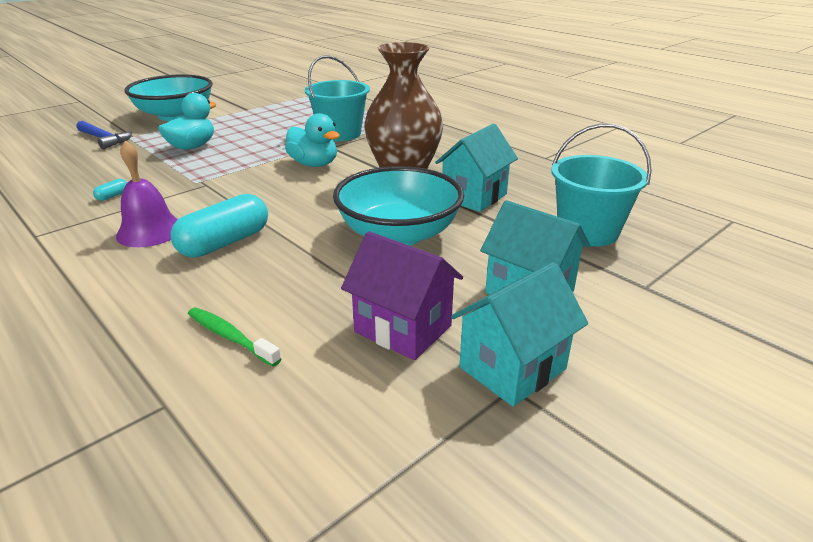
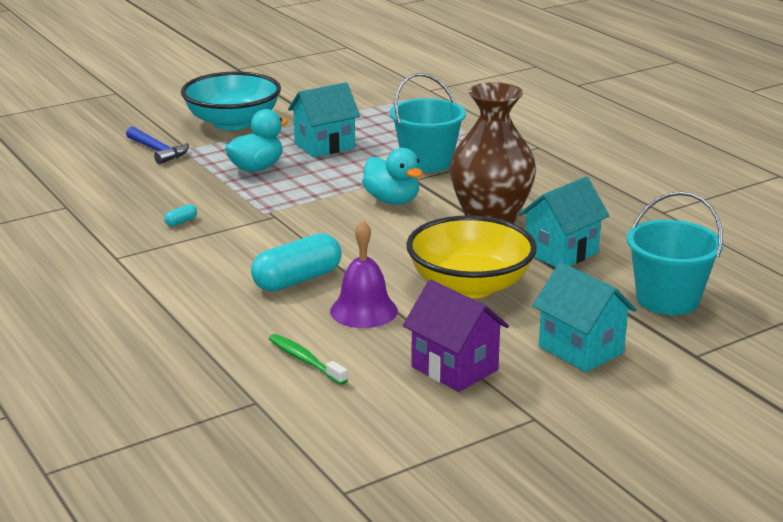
camera: 10 degrees right, 5 degrees down
(150, 231) = (224, 262): purple bell -> purple bell (363, 310)
(399, 234) = (470, 286): turquoise bowl -> yellow bowl
(512, 368) = (540, 405): turquoise house -> turquoise house (324, 146)

